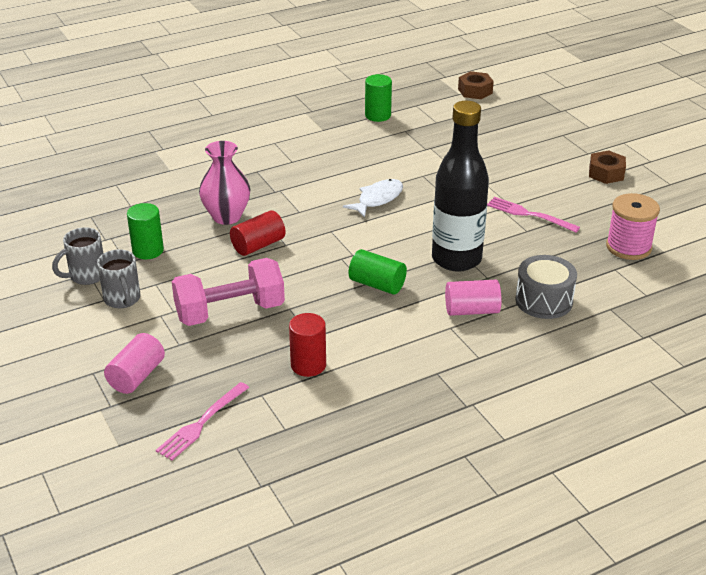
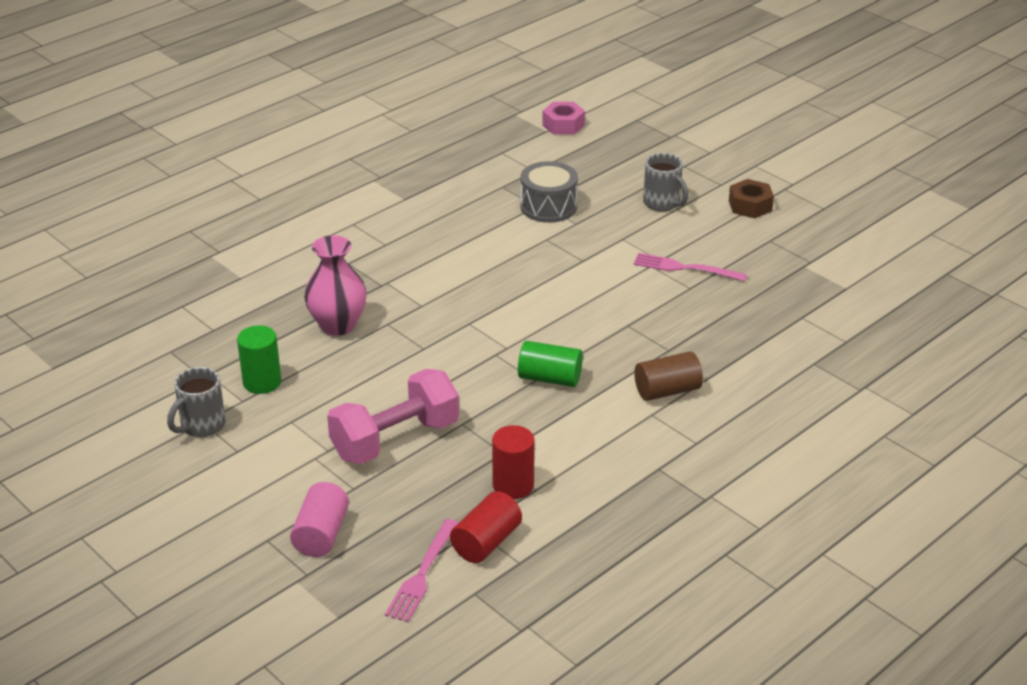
camera: 15 degrees left, 0 degrees up
(122, 299) = (260, 447): grey mug -> grey mug (662, 203)
(258, 245) = (392, 354): red cylinder -> red cylinder (486, 542)
(377, 199) = (506, 276): white fish -> none
(378, 115) = (462, 171): green cylinder -> none
(456, 259) = (626, 334): black bottle -> none
(471, 310) = (667, 390): pink cylinder -> brown cylinder
(475, 91) = (563, 125): brown nut -> pink nut
(544, 300) = (740, 366): grey drum -> grey drum (548, 207)
(628, 247) = (807, 289): pink spool -> none

